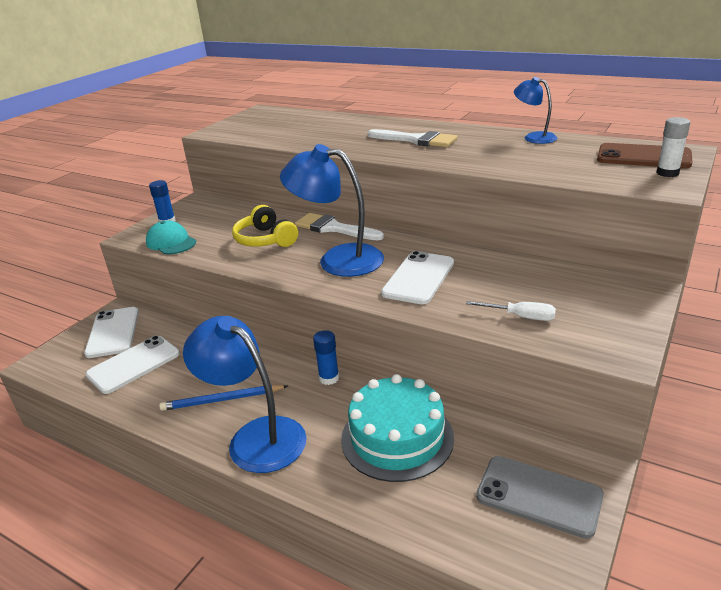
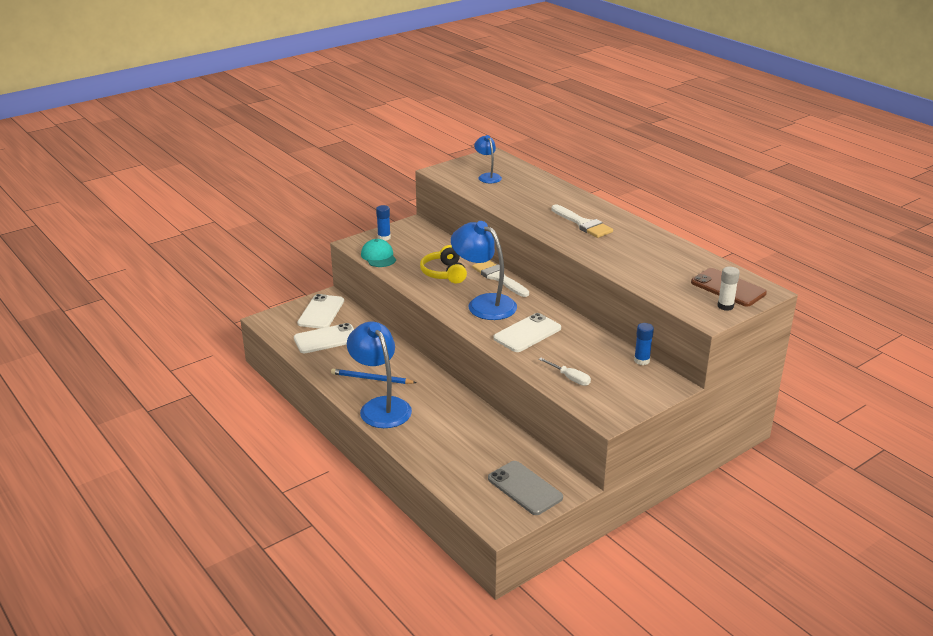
camera: 20 degrees right, 0 degrees up
(329, 378) = (446, 386): blue glue stick -> blue glue stick (641, 360)
(397, 438) = (465, 433): turquoise cake -> none
(534, 137) = (672, 246): blue lamp -> blue lamp (487, 176)

